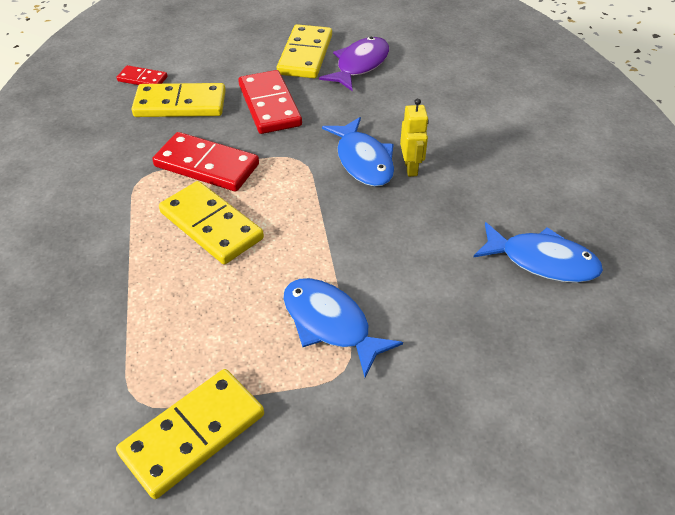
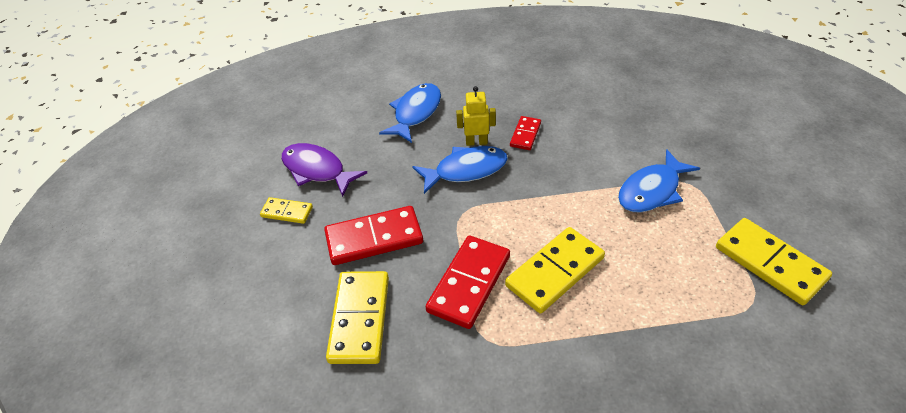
camera: 85 degrees left, 0 degrees up
(142, 79) = (298, 367): red domino -> red domino (525, 135)
(305, 55) = (287, 212): yellow domino -> yellow domino, size x0.54
(542, 261) = (574, 86): blue fish -> blue fish (415, 113)

